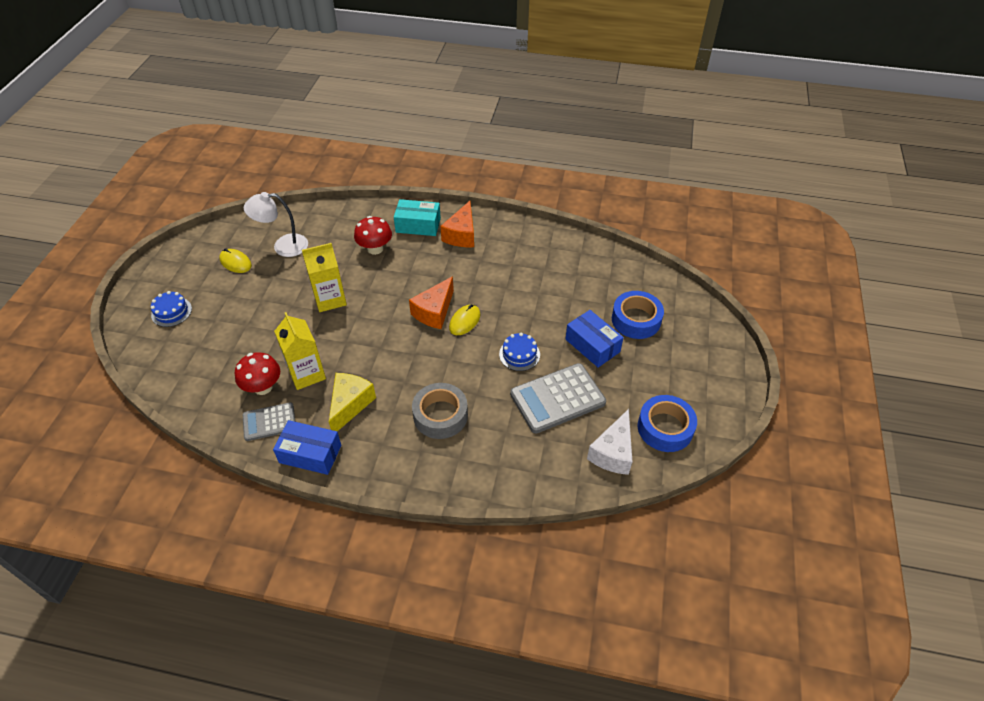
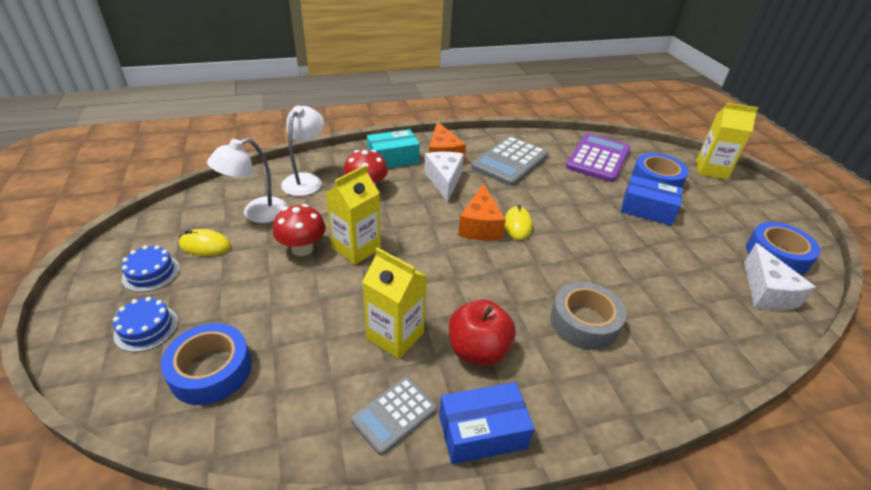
camera: 30 degrees left, 10 degrees down
(190, 353) = (211, 370): none -> blue tape
(263, 387) = (350, 373): red mushroom -> red mushroom (302, 248)
(336, 226) = (306, 180): none -> white lamp
(350, 405) = (478, 350): yellow cheese -> red apple
(442, 260) = (444, 181): none -> white cheese
(519, 354) = (596, 237): blue cake -> blue cake (151, 273)
(557, 398) = (670, 263): grey calculator -> grey calculator (510, 161)
(603, 279) = (598, 158): none -> purple calculator
(706, 327) = (711, 170): none -> yellow carton

